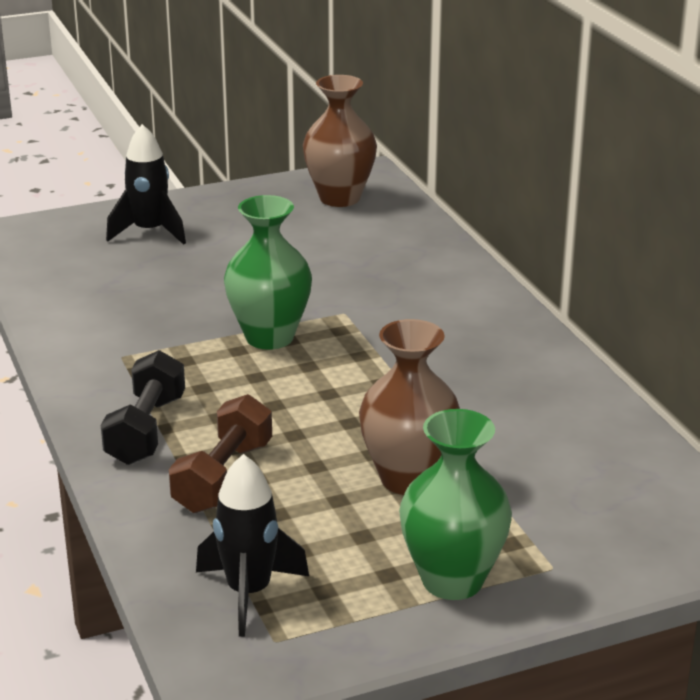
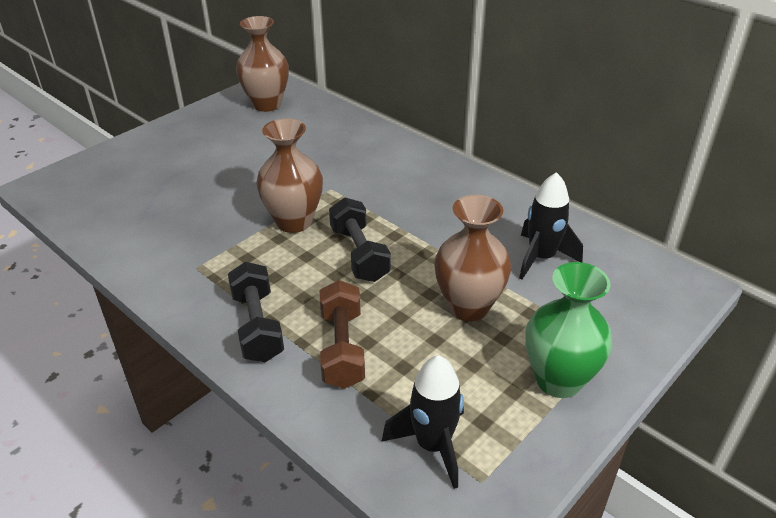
camera: 25 degrees left, 10 degrees up
(149, 232) = (150, 160): black rocket -> black rocket (541, 258)
(269, 337) = (294, 222): green vase -> brown vase
(321, 390) = (359, 254): none -> black dumbbell

